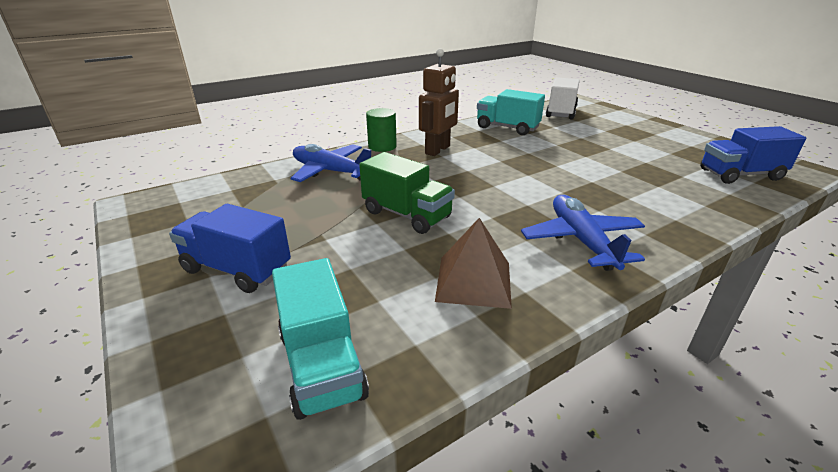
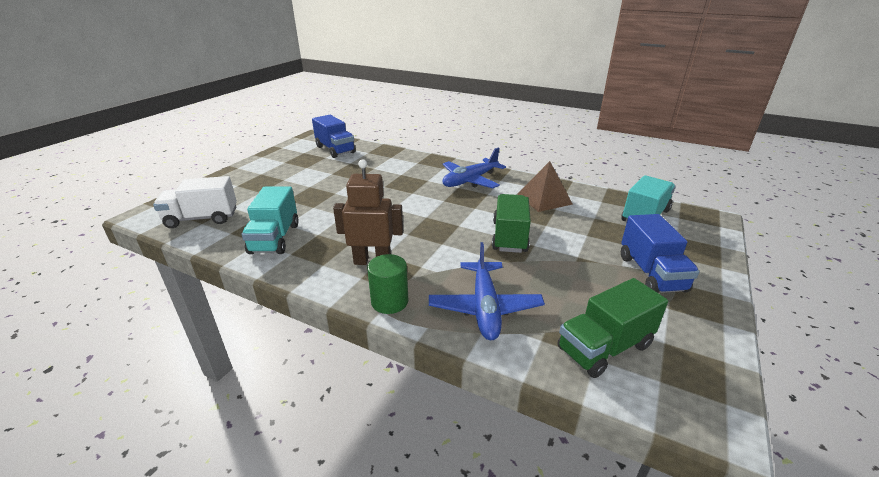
camera: 120 degrees left, 0 degrees up
(230, 196) = (604, 347): none -> green truck

